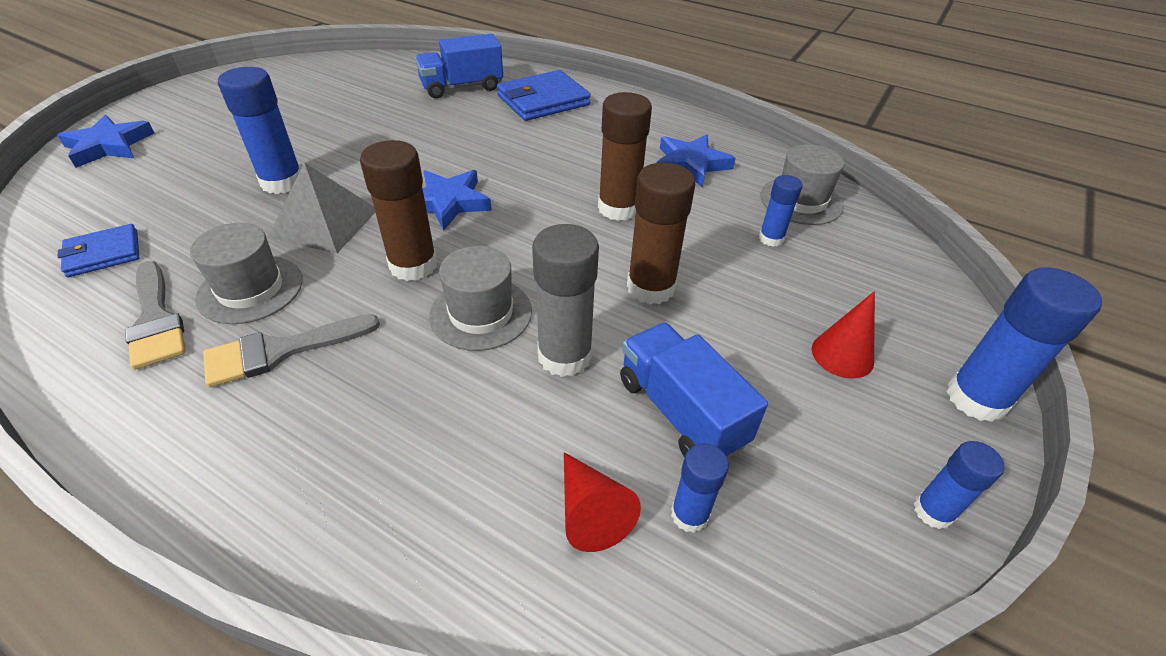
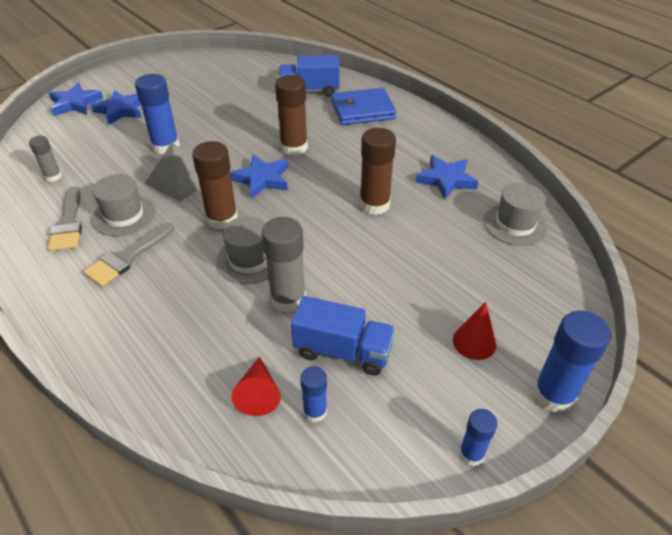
camera: 20 degrees right, 0 degrees up
(103, 254) = (53, 176): blue wallet -> grey glue stick
(190, 145) = (121, 110): none -> blue star
(281, 351) = (127, 257): grey brush -> grey brush turned 45 degrees counterclockwise
(650, 287) = (366, 266): brown glue stick -> brown glue stick (294, 147)
(681, 411) = (342, 351): blue truck -> blue truck turned 120 degrees clockwise
(771, 238) = (473, 249): blue glue stick -> none

